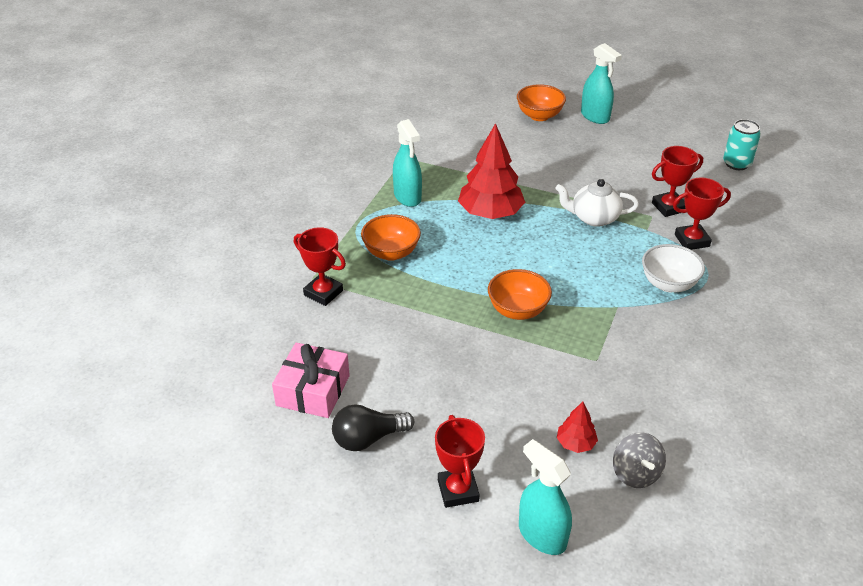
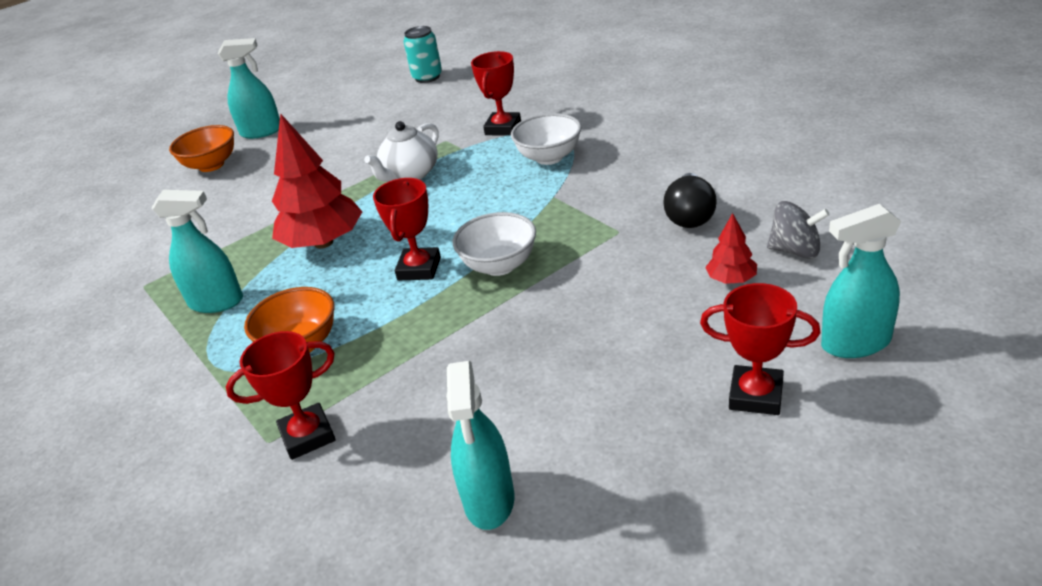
camera: 55 degrees left, 5 degrees down
(313, 390) = (489, 500): pink gift -> turquoise spray bottle
(368, 438) = (620, 461): black light bulb -> black light bulb (690, 215)
(517, 310) = (499, 265): orange bowl -> white bowl
(669, 207) = (444, 127): red trophy -> red trophy (419, 269)

